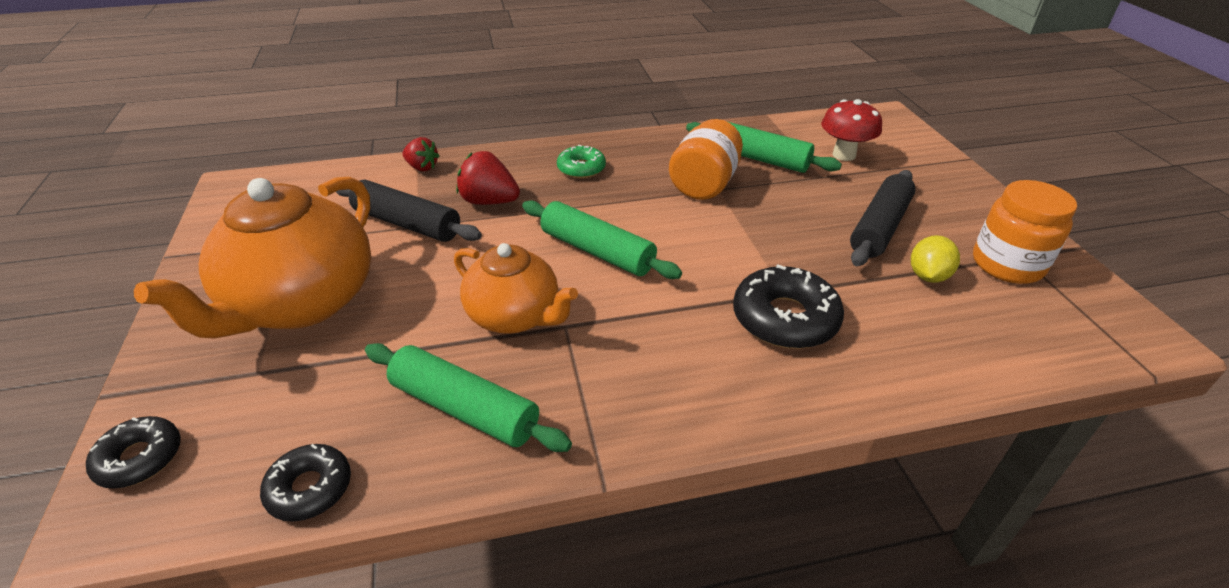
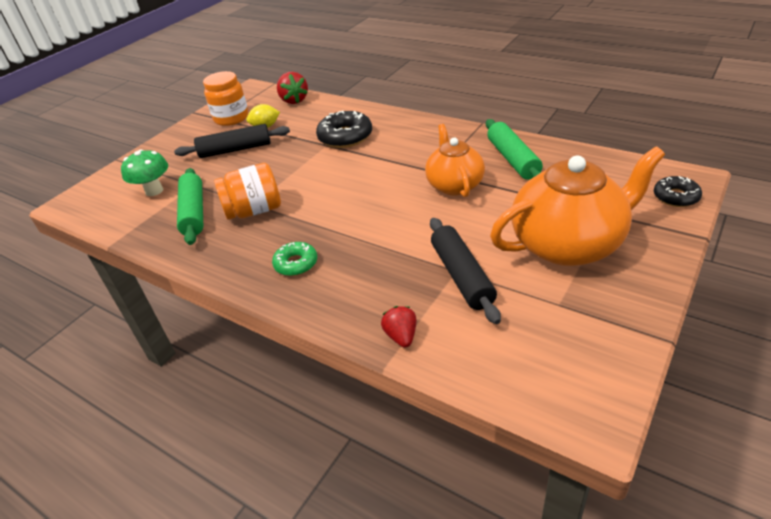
camera: 130 degrees left, 0 degrees up
(310, 488) = (595, 158): black donut -> none
(489, 201) = (389, 266): red strawberry -> red strawberry (294, 100)
(597, 251) = (373, 199): green rolling pin -> none
(844, 155) = (154, 191): red mushroom -> green mushroom

